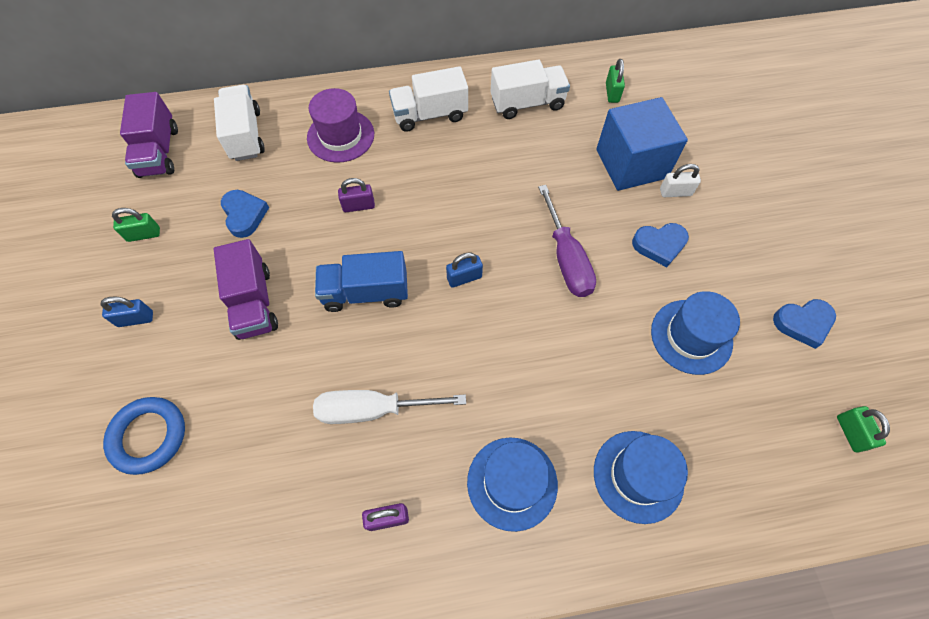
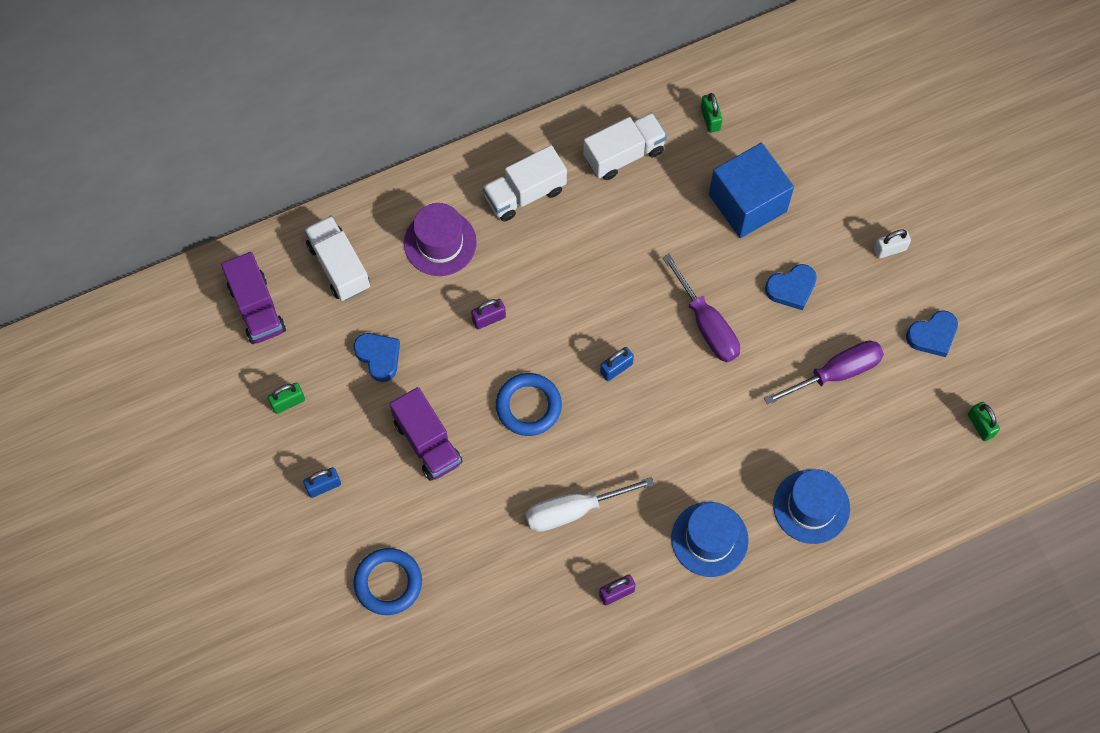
camera: 15 degrees left, 5 degrees up
(365, 292) = (528, 406): blue truck -> blue ring
(675, 192) = (797, 226): white padlock -> white padlock (890, 249)
(691, 336) = (835, 373): blue hat -> purple screwdriver

